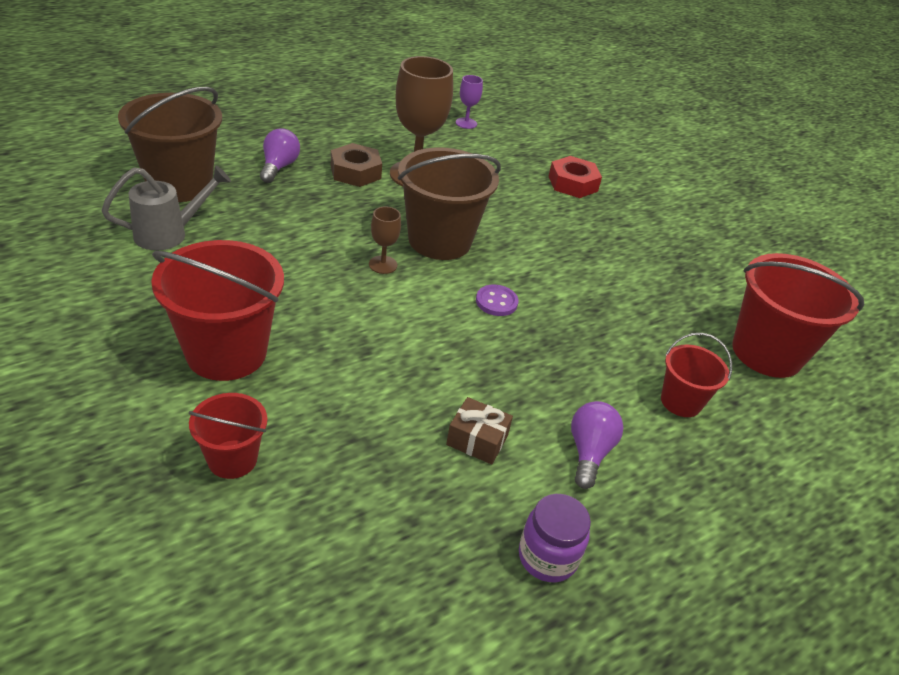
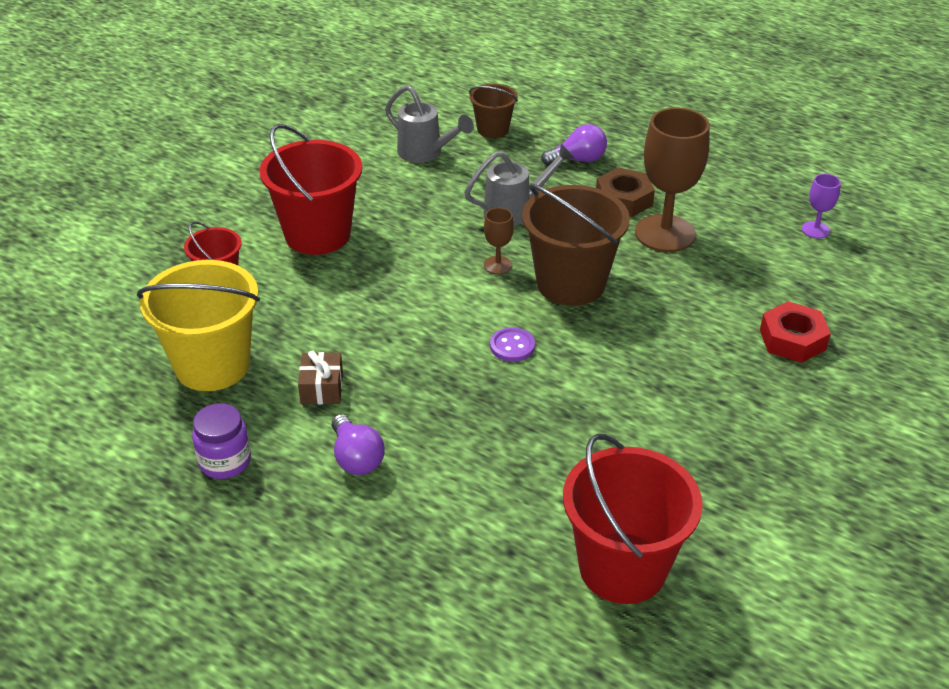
camera: 70 degrees right, 0 degrees up
(180, 185) = (493, 129): brown bucket -> brown bucket, size x0.54
(315, 224) = (515, 210): none -> grey watering can
(383, 516) = (212, 365): none -> yellow bucket
(589, 452) = (356, 458): purple light bulb -> purple light bulb turned 75 degrees clockwise
(681, 402) = (475, 508): red bucket -> none

